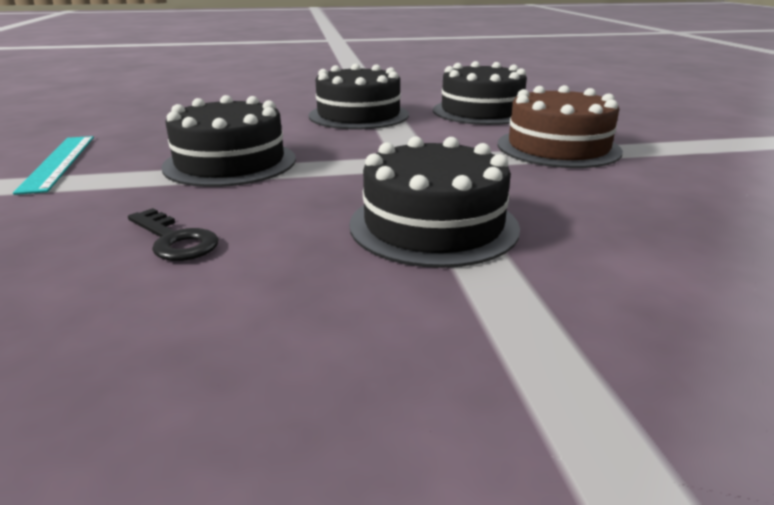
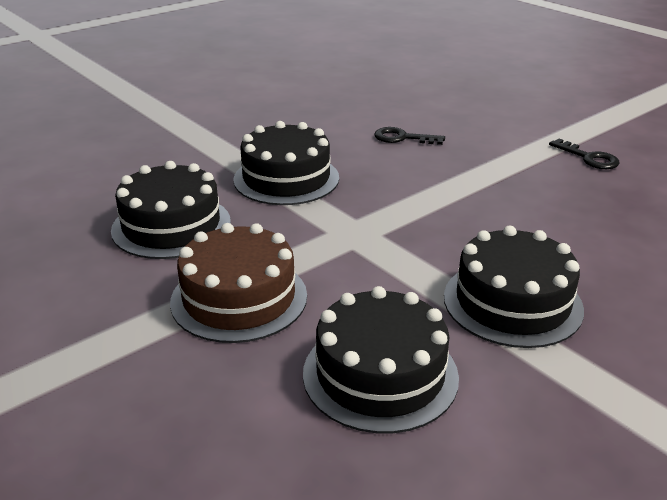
camera: 150 degrees right, 5 degrees up
(59, 162) = (589, 158): turquoise ruler -> black key
(230, 162) = (485, 190): black cake -> black cake (171, 226)

